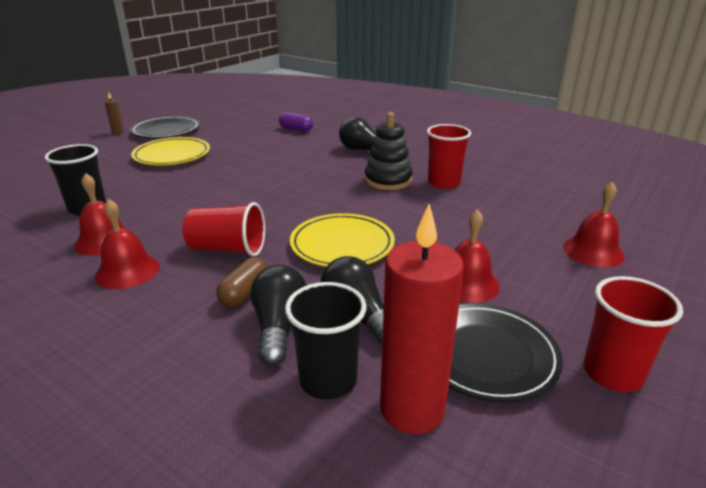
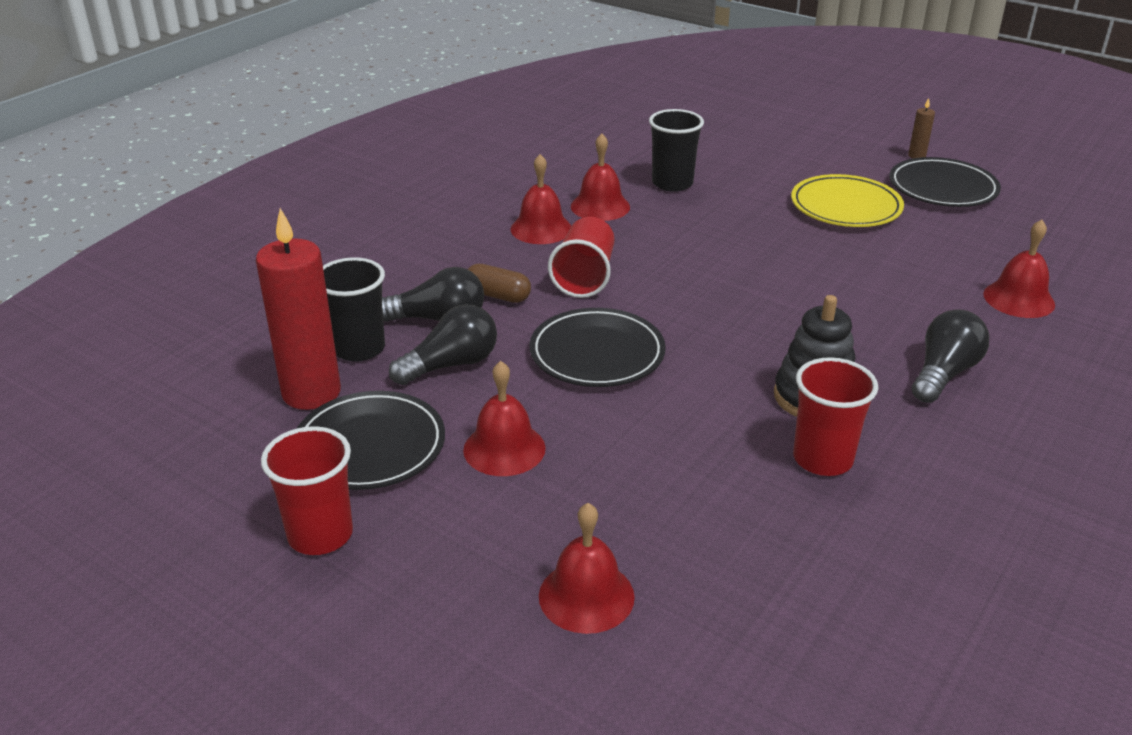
camera: 90 degrees right, 5 degrees up
(296, 129) = (1019, 299): purple capsule -> red bell
(342, 245) = (597, 353): yellow plate -> black plate

